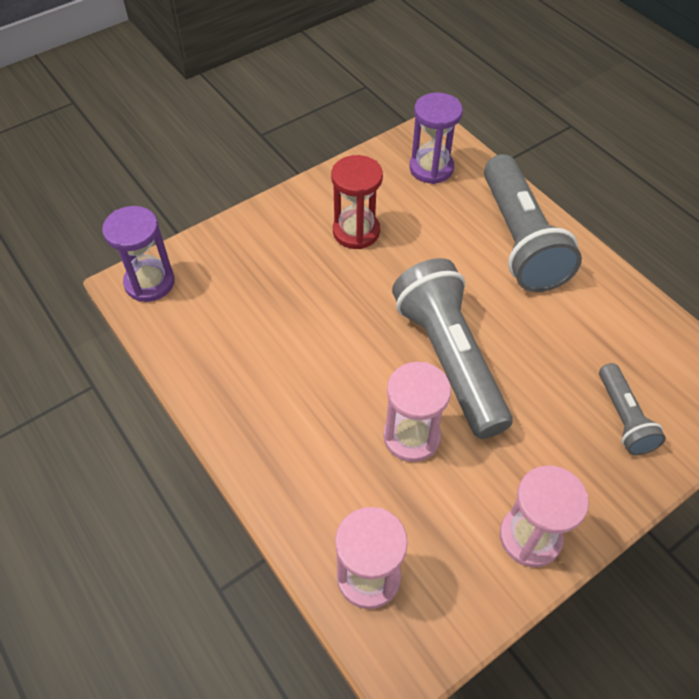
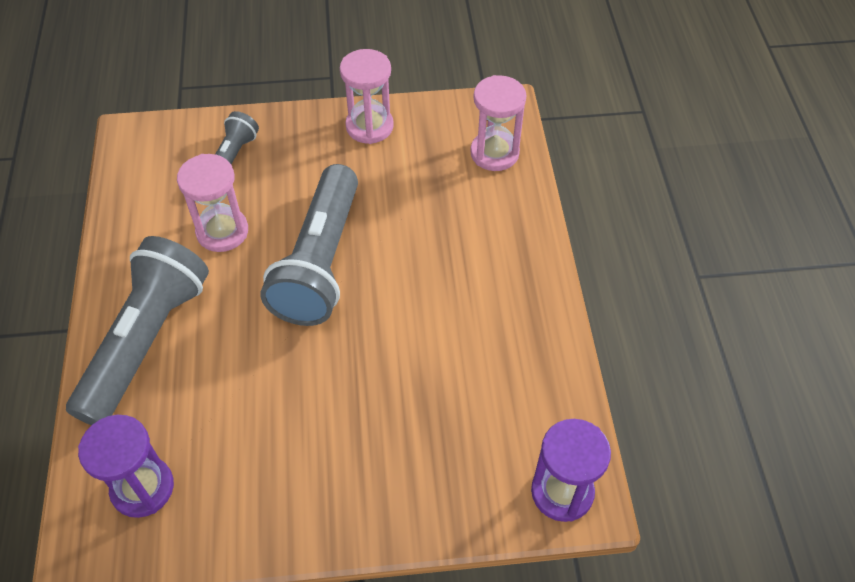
camera: 150 degrees left, 0 degrees up
(356, 231) = (298, 441): red hourglass -> none
(411, 436) = (400, 219): pink hourglass -> pink hourglass (222, 231)

